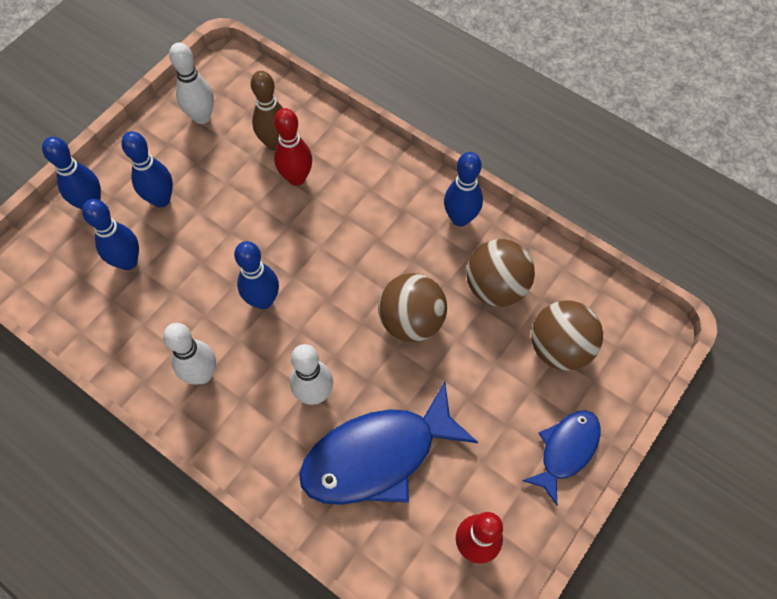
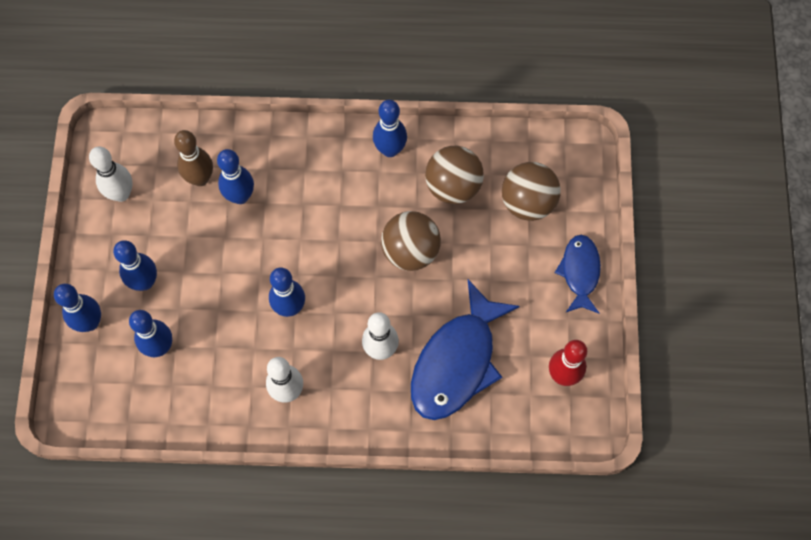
camera: 35 degrees left, 5 degrees up
(296, 178) = (240, 196): red bowling pin -> blue bowling pin

